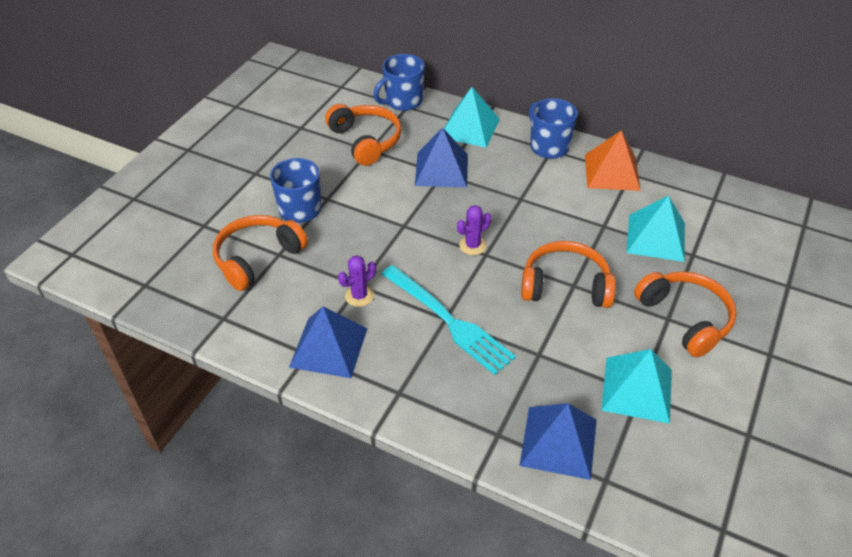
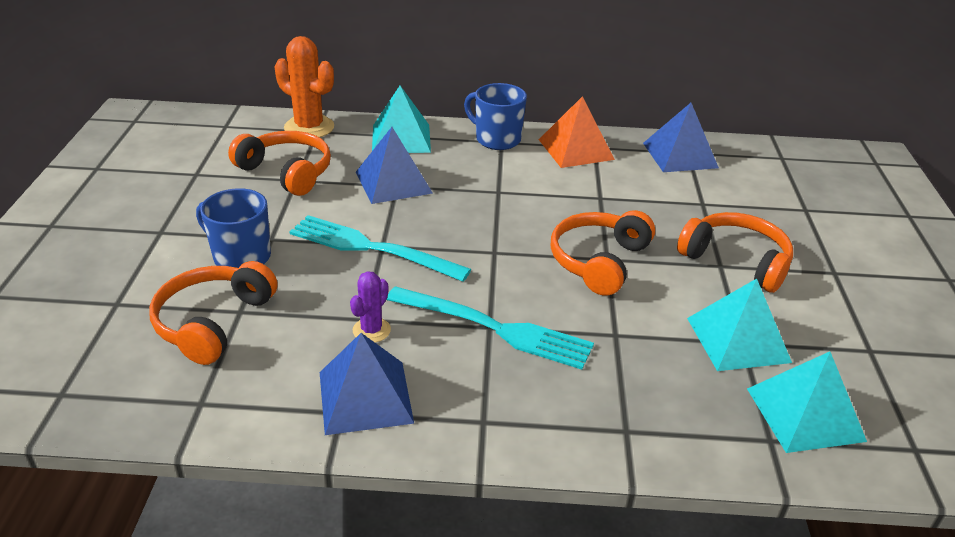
camera: 25 degrees left, 10 degrees down
(393, 226) = (370, 248): none -> turquoise fork
(402, 101) = (309, 127): blue mug -> orange cactus
(472, 245) = (474, 247): purple cactus -> none
(558, 442) = (696, 417): blue pyramid -> blue pyramid (680, 155)
(565, 286) = (599, 261): orange headphones -> orange headphones turned 45 degrees counterclockwise
(656, 237) = (658, 196): turquoise pyramid -> turquoise pyramid (805, 414)

